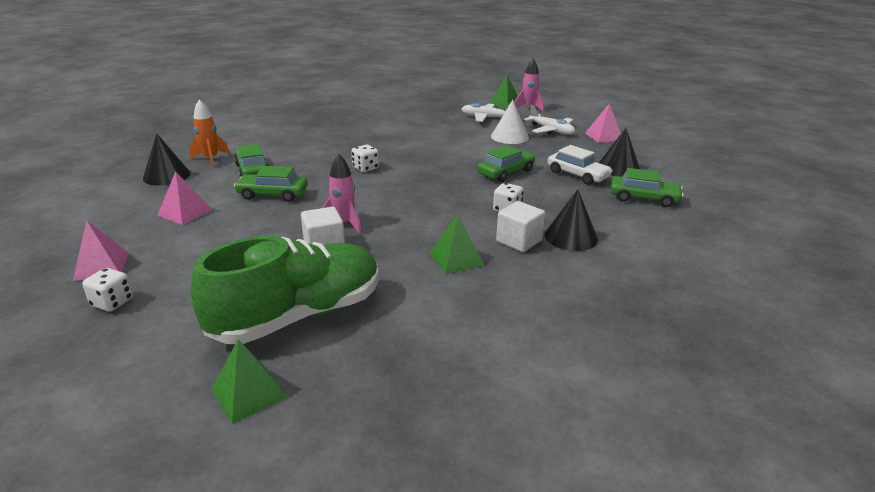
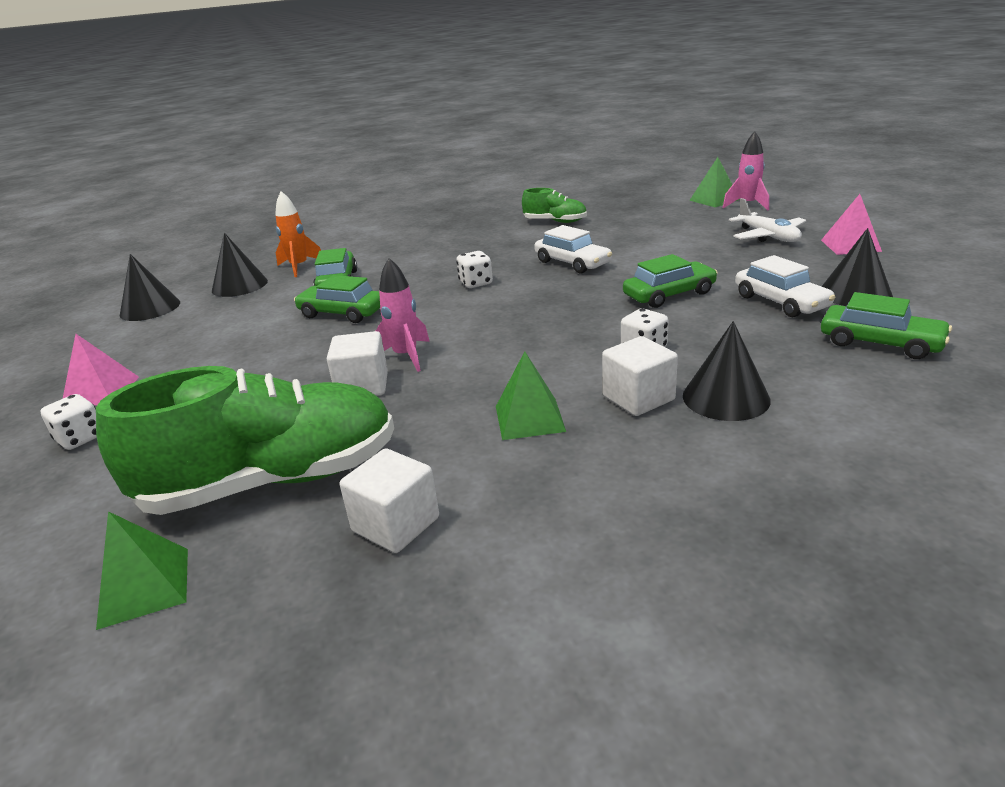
camera: 20 degrees right, 0 degrees up
(94, 197) = (150, 308): none -> black cone
(185, 212) = (230, 331): pink pyramid -> none
(399, 120) = (555, 221): none -> green shoe
(405, 332) = (396, 524): none -> white cube
(429, 151) = (572, 263): none -> white car
(486, 118) = (677, 218): white plane -> none
(509, 137) = (699, 244): white cone -> none

